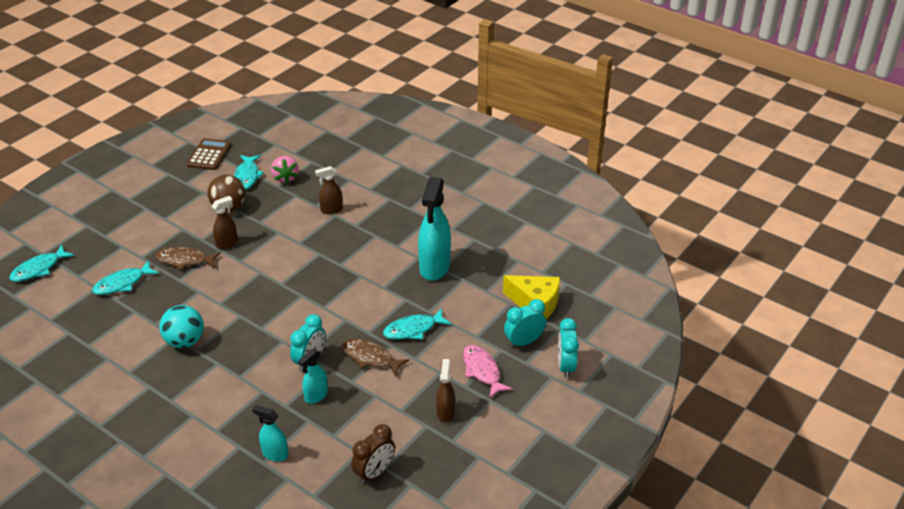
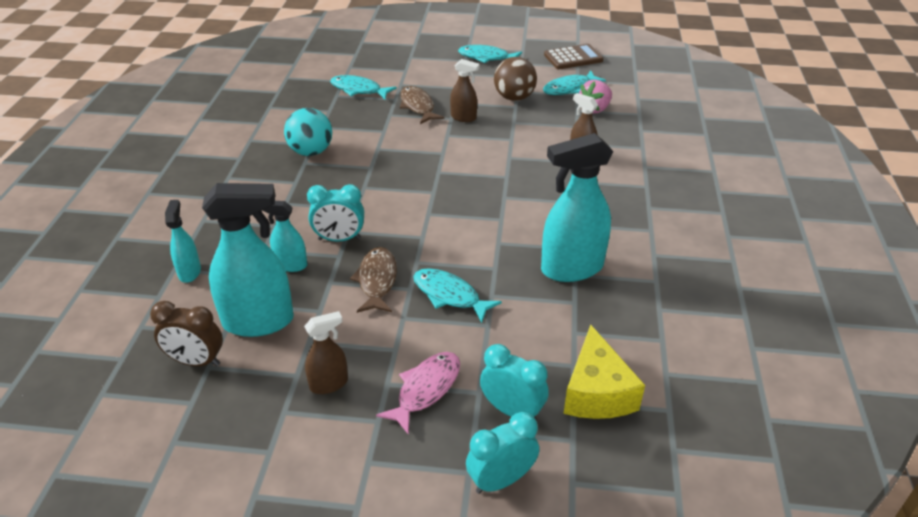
camera: 60 degrees right, 0 degrees up
(39, 269) = (342, 48): turquoise fish -> turquoise fish (486, 57)
(361, 429) = (259, 321): none -> turquoise spray bottle

